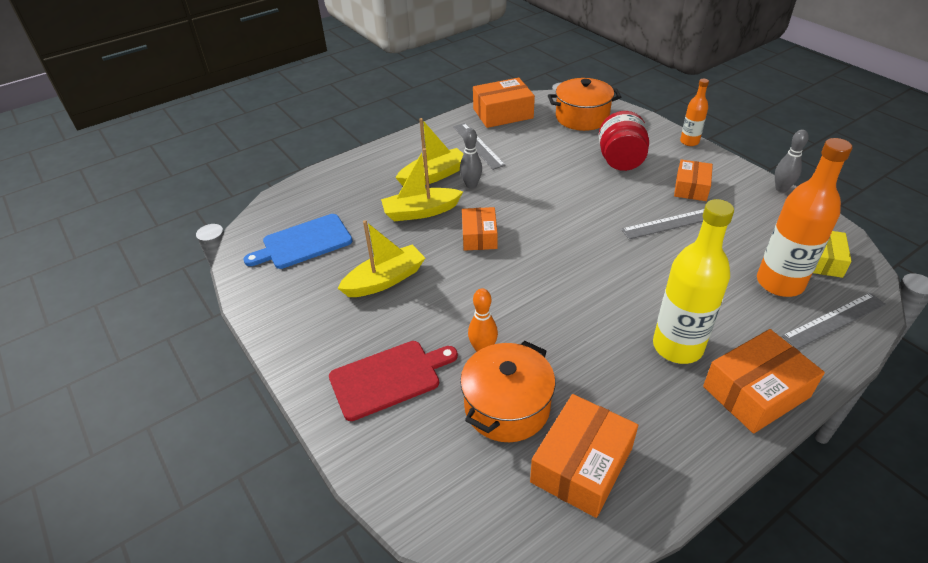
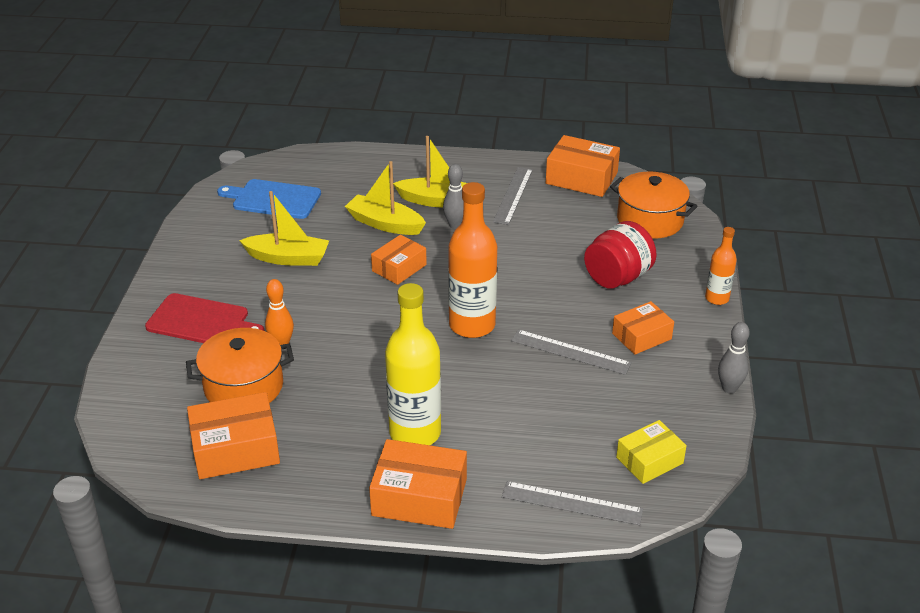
camera: 40 degrees right, 5 degrees down
(779, 283) = (578, 450): orange bottle -> orange bottle (472, 325)

